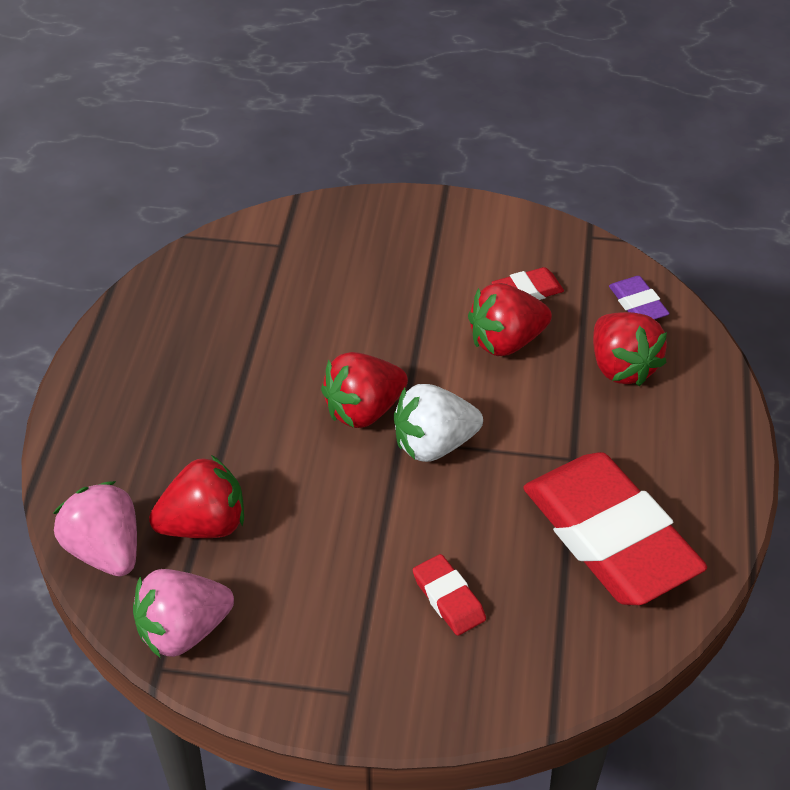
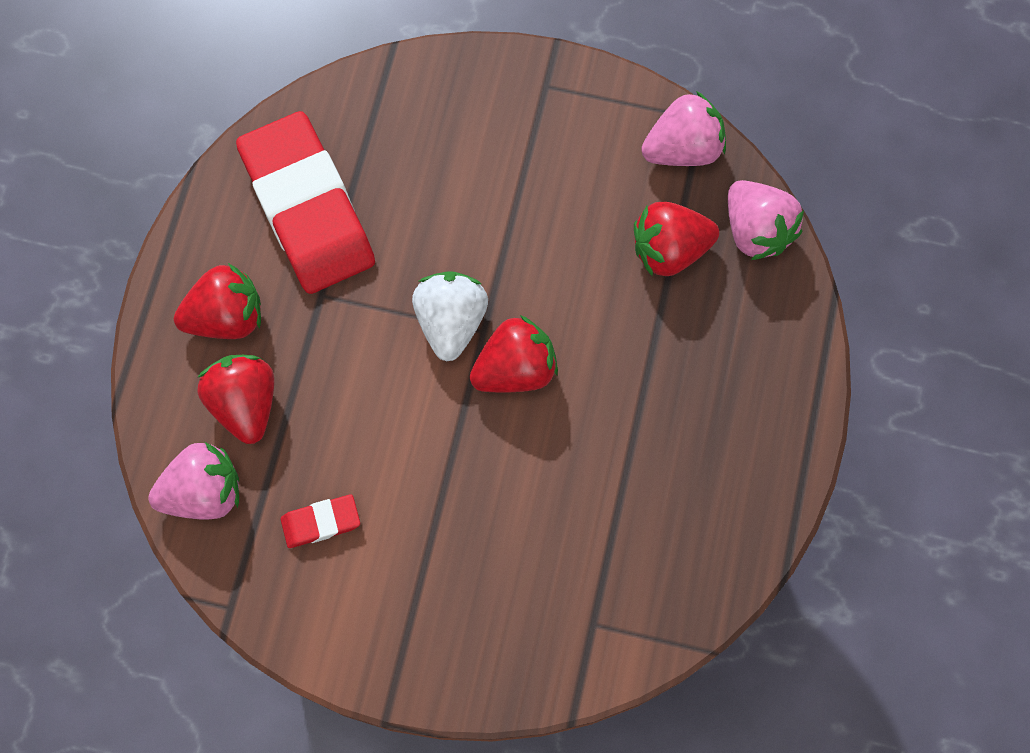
camera: 175 degrees left, 25 degrees up
(434, 444) = (451, 322): white strawberry -> white strawberry turned 75 degrees counterclockwise
(448, 598) = (458, 160): red eraser -> none
(506, 342) = (358, 449): red strawberry -> red strawberry (227, 317)
(637, 304) = (204, 492): purple eraser -> pink strawberry

